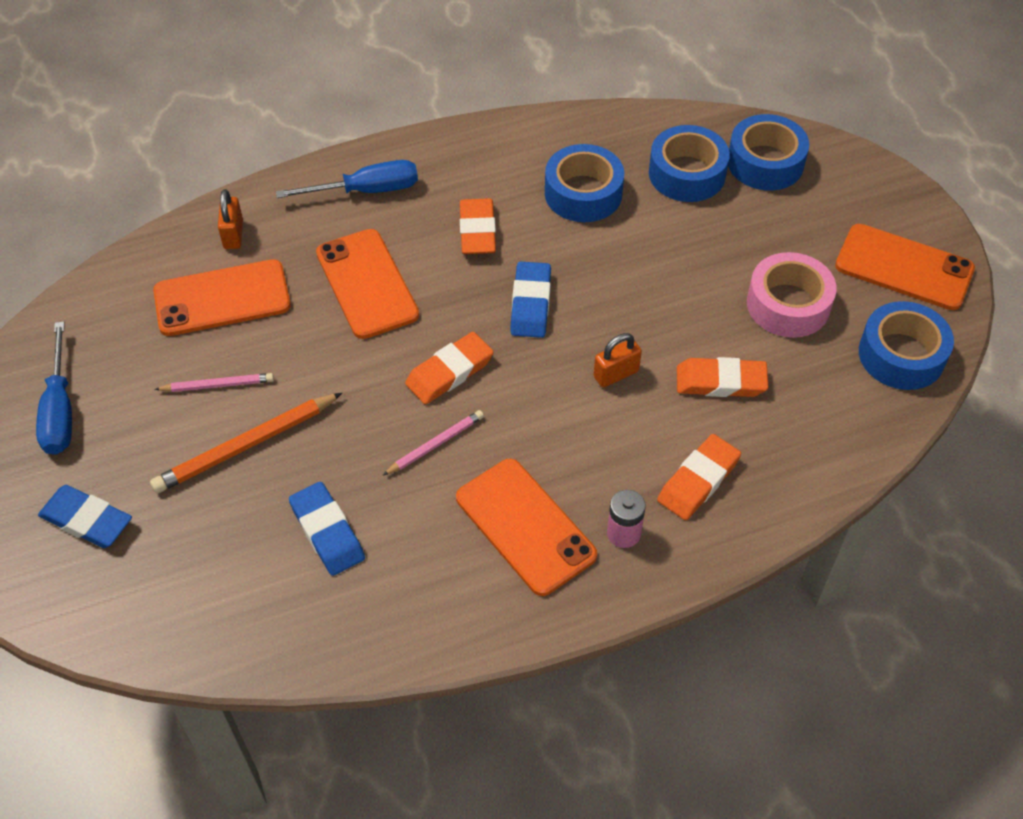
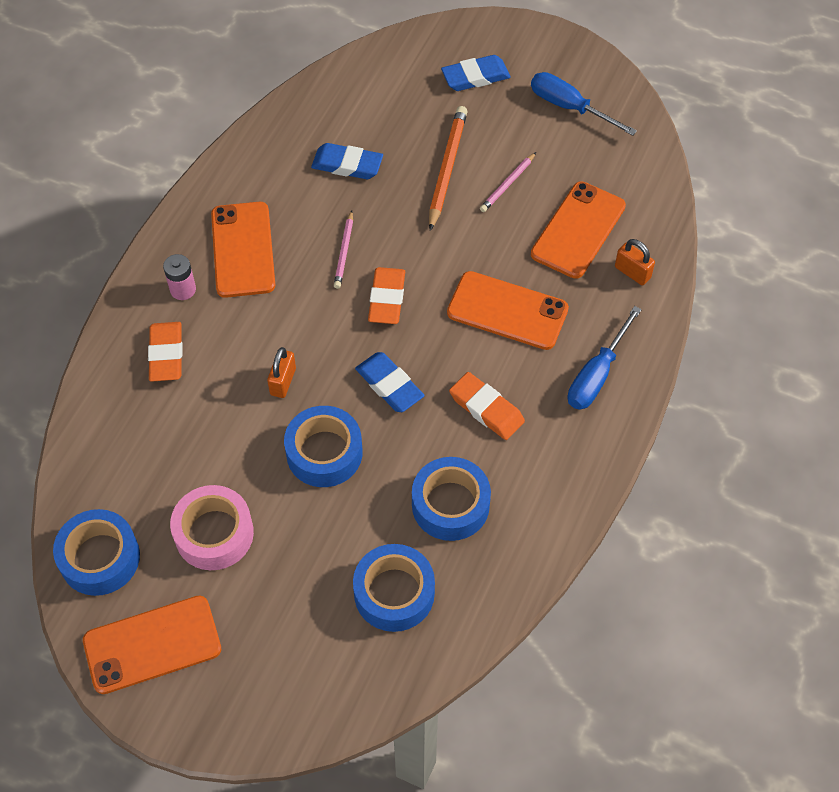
camera: 135 degrees right, 5 degrees up
(525, 526) = (243, 250): orange phone -> orange phone turned 75 degrees clockwise
(721, 382) = (210, 432): orange eraser -> none
(765, 162) = (344, 661): blue tape -> blue tape (324, 453)

